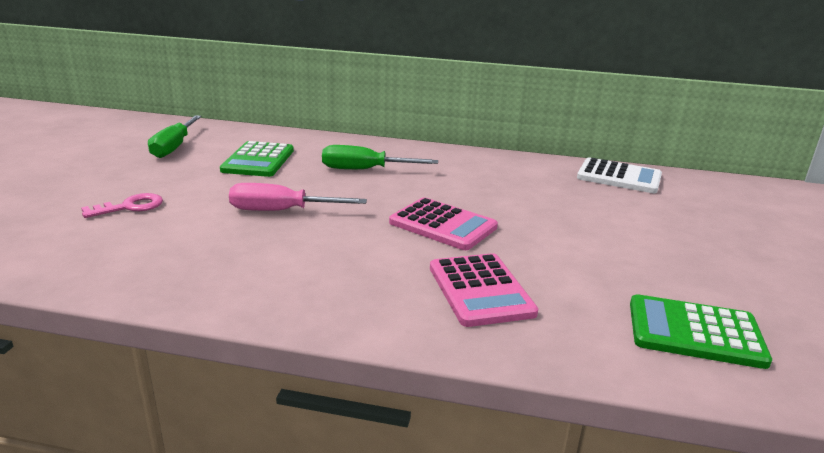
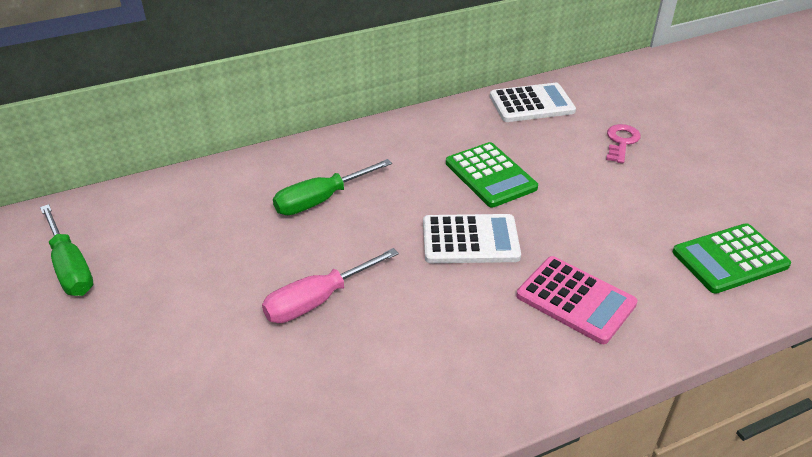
camera: 35 degrees left, 15 degrees up
(130, 207) = (159, 383): pink key -> pink key (621, 142)
(258, 160) = (198, 240): green calculator -> green calculator (490, 175)
(443, 225) = (470, 240): pink calculator -> white calculator

